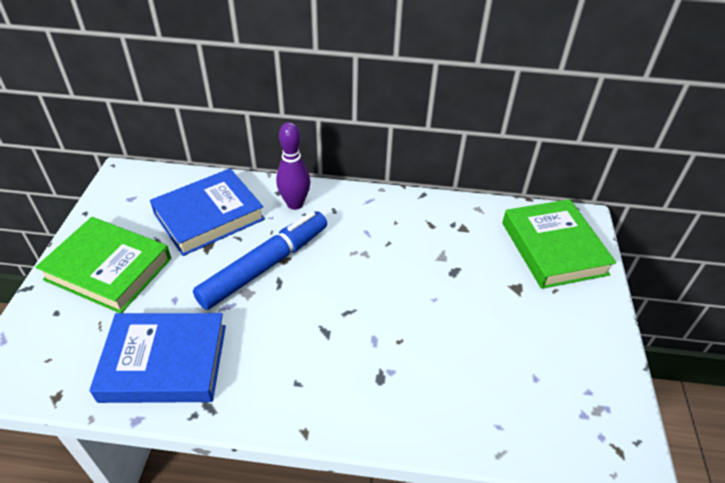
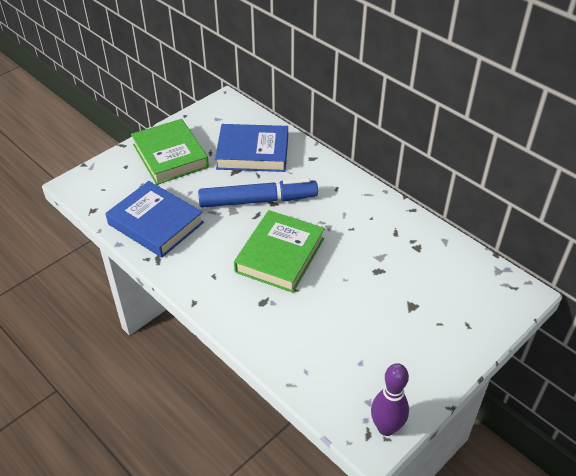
camera: 40 degrees right, 0 degrees up
(295, 204) = (314, 171): purple bowling pin -> purple bowling pin (386, 428)
(553, 248) = (473, 297): green book -> green book (280, 255)

